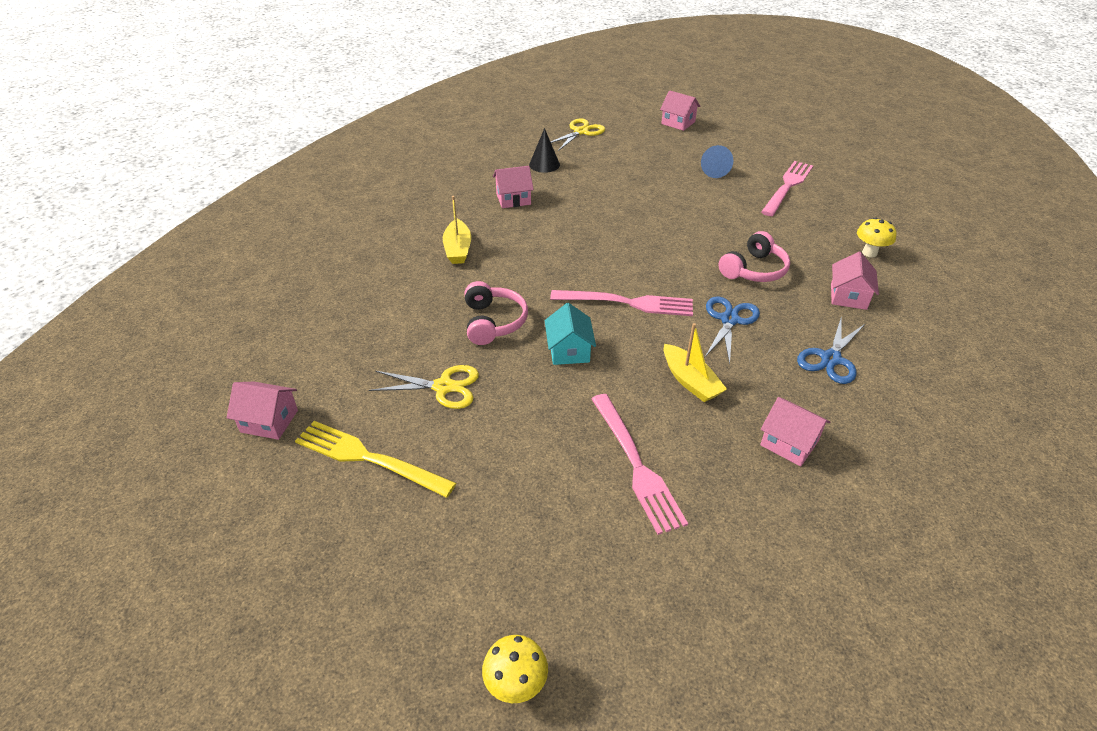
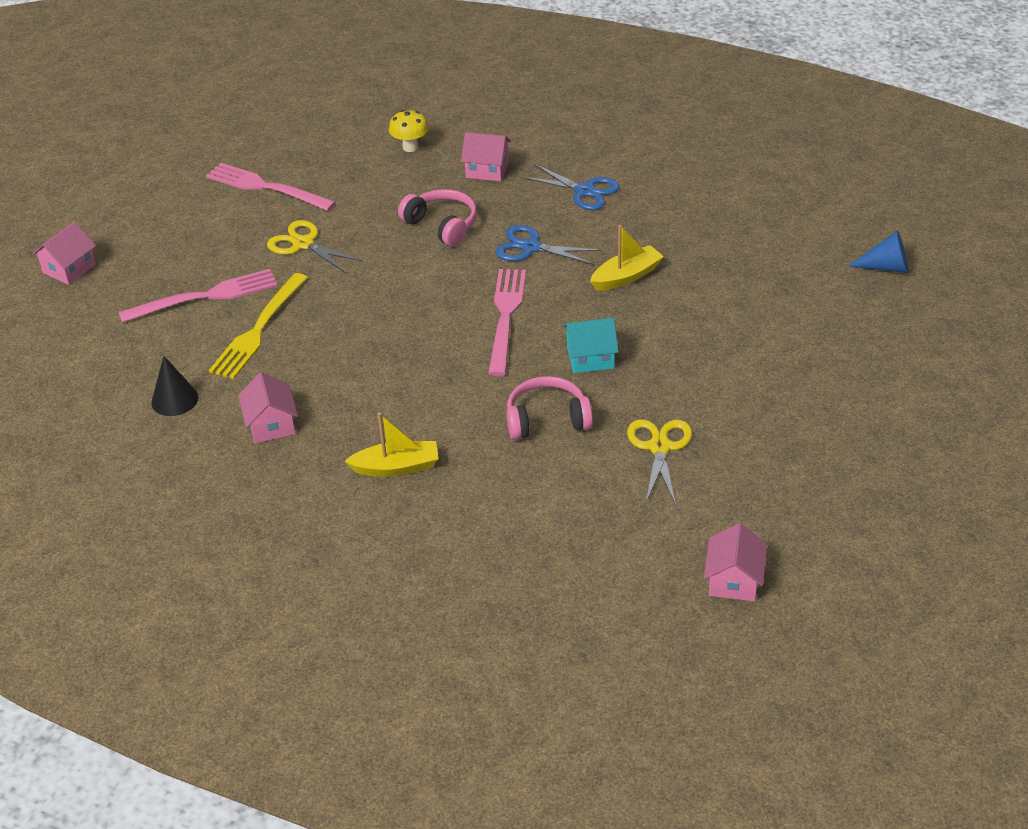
camera: 90 degrees left, 0 degrees up
(367, 458) = (769, 489): yellow fork -> yellow fork (258, 330)
(516, 685) = (961, 369): yellow mushroom -> none
(581, 132) = (75, 366): yellow scissors -> yellow scissors (303, 244)
(637, 466) = (740, 311): pink fork -> pink fork (206, 296)
(714, 170) = (216, 242): blue cone -> blue cone (886, 267)
(789, 443) = (696, 225): pink house -> none

